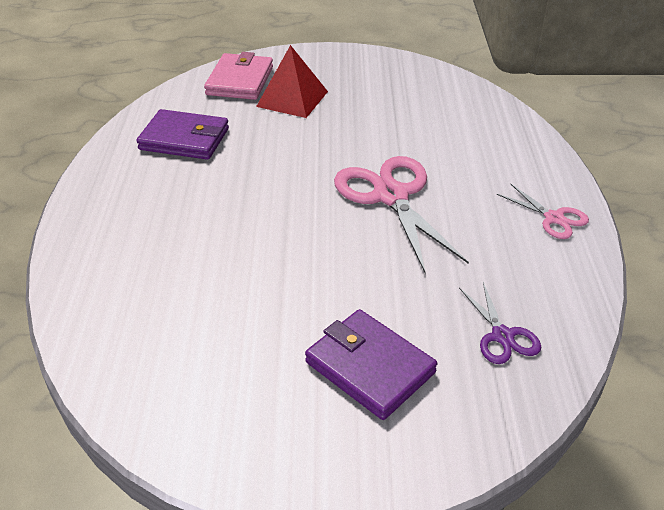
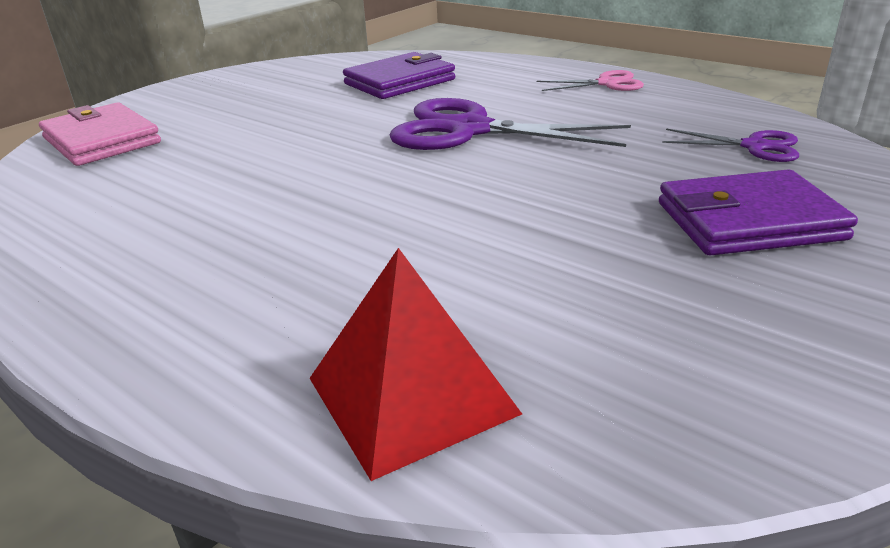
camera: 50 degrees left, 10 degrees down
(184, 139) = (132, 206): purple wallet -> purple wallet (400, 82)
(292, 99) = (205, 125): red pyramid -> red pyramid (411, 395)
(391, 196) = (469, 130): pink scissors -> purple scissors

